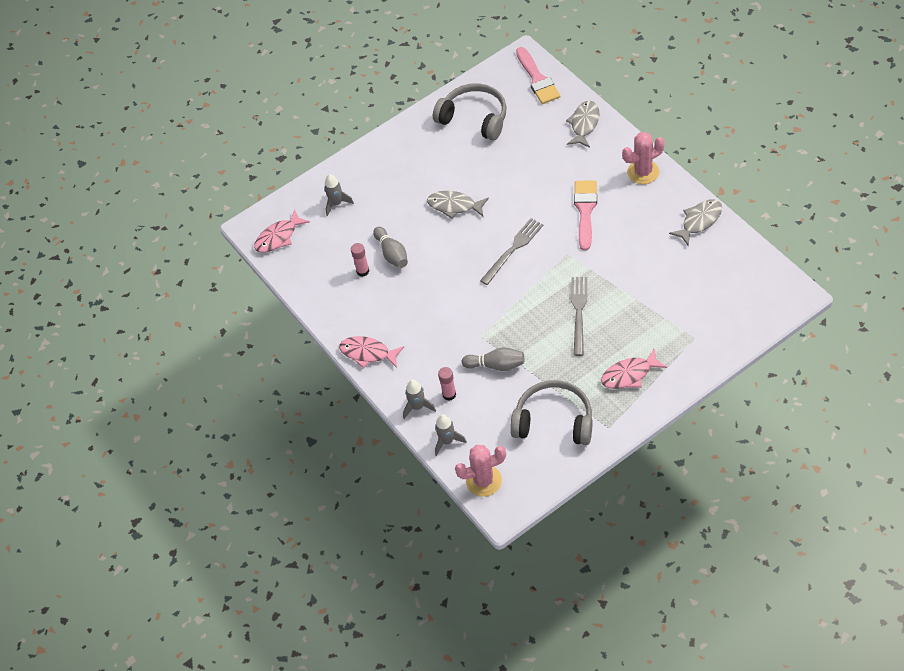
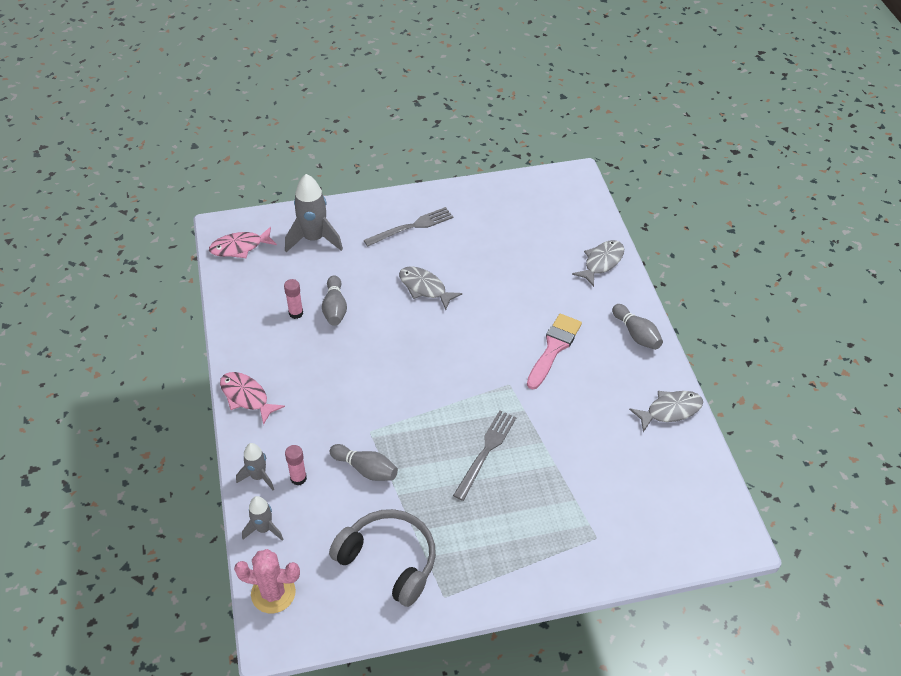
camera: 15 degrees right, 5 degrees down
(336, 203) = (314, 239): grey rocket -> grey rocket, size x1.73
(474, 118) = (495, 214): grey headphones -> none
(513, 250) = (456, 356): grey fork -> grey fork (411, 227)
(537, 79) = (579, 202): pink brush -> none
(629, 374) = (501, 546): pink fish -> none
(643, 172) = (636, 334): pink cactus -> grey bowling pin

